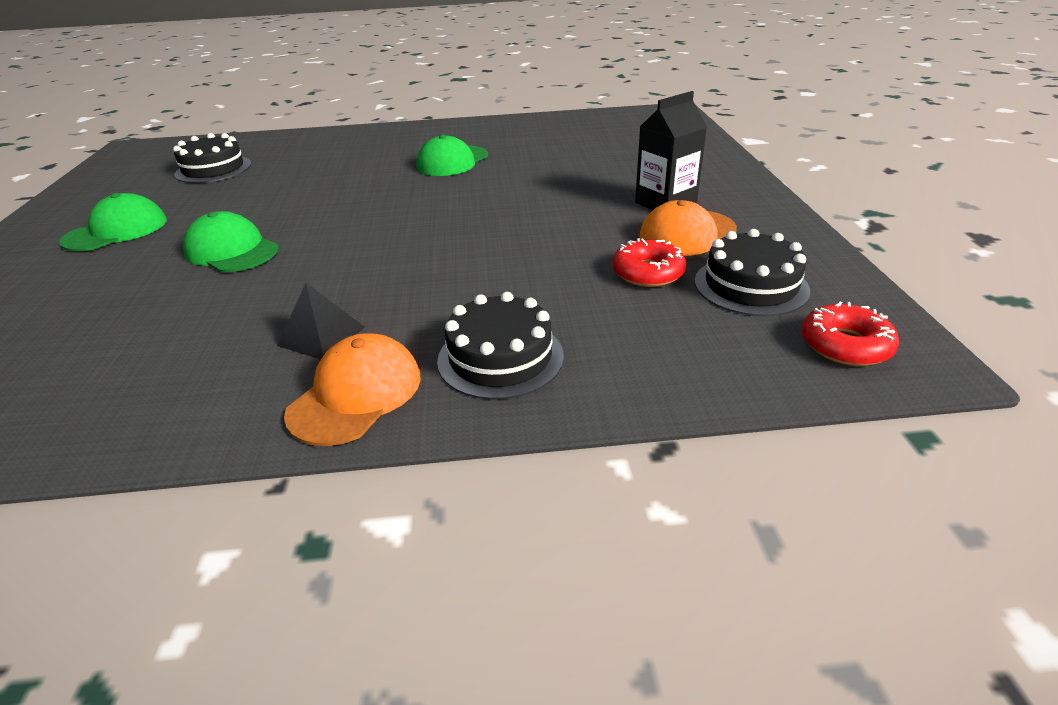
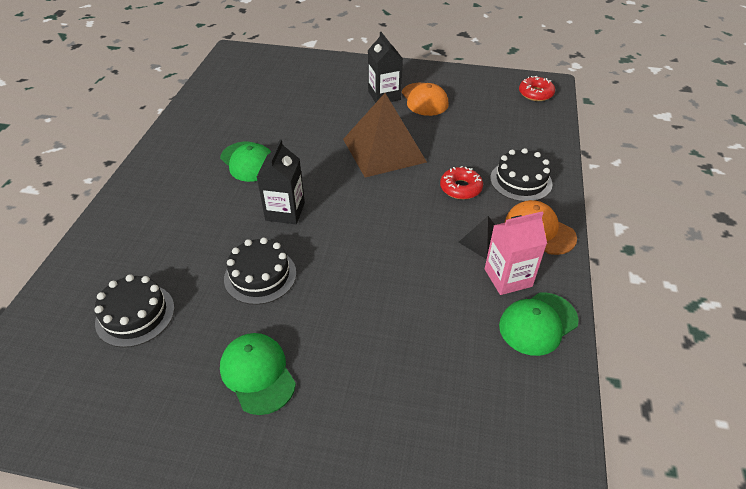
camera: 75 degrees left, 10 degrees up
(231, 250) = (346, 287): green cap -> green cap (538, 323)
(232, 371) = (508, 277): none -> pink carton
(367, 195) = (285, 211): none -> black carton
(521, 226) = (384, 150): none -> brown pyramid
(648, 273) = (460, 122): red donut -> red donut (460, 188)
(750, 285) = (484, 99): black cake -> black cake (260, 276)

